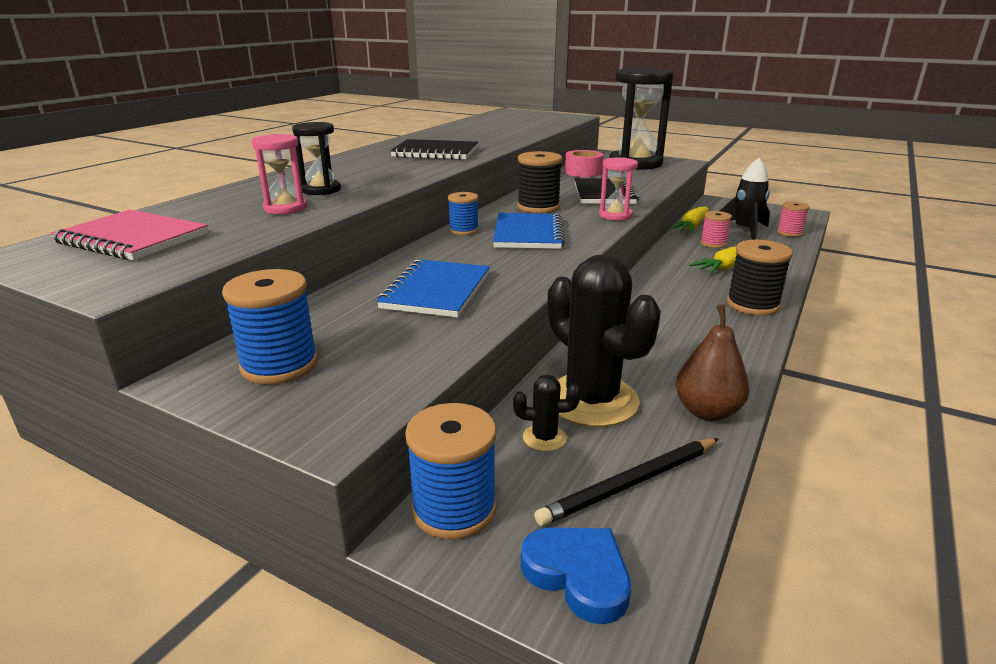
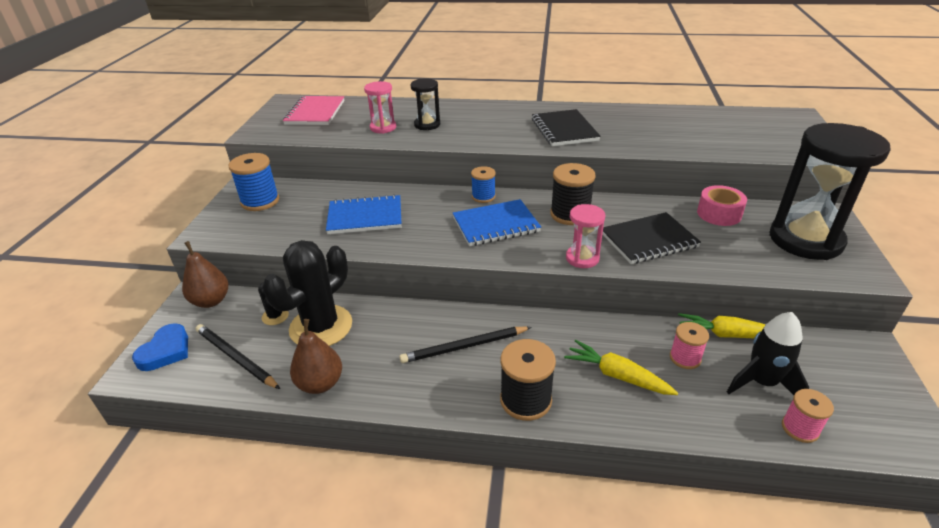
camera: 70 degrees right, 10 degrees up
(454, 509) = (211, 301): blue spool -> brown pear
(669, 318) = (464, 347): none -> black pencil

